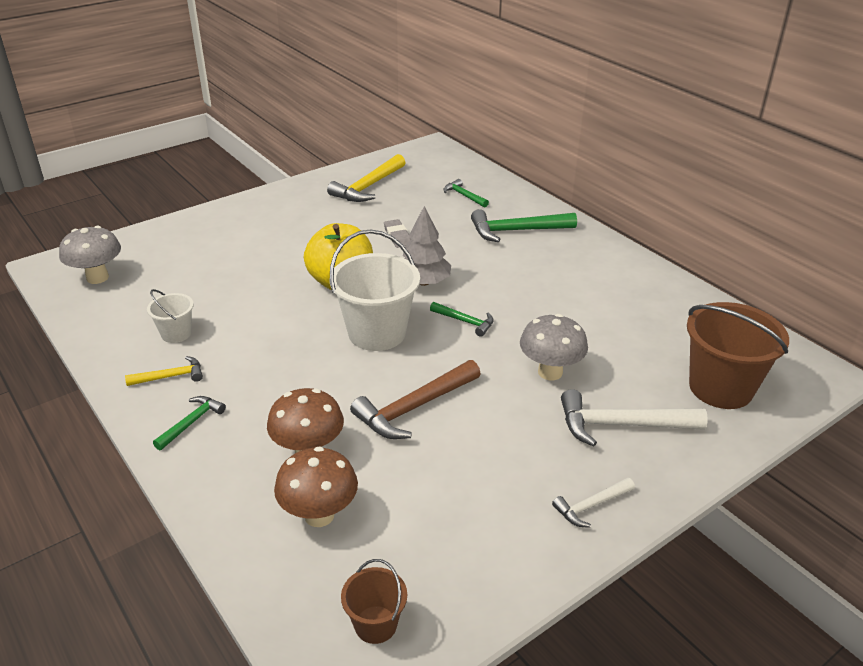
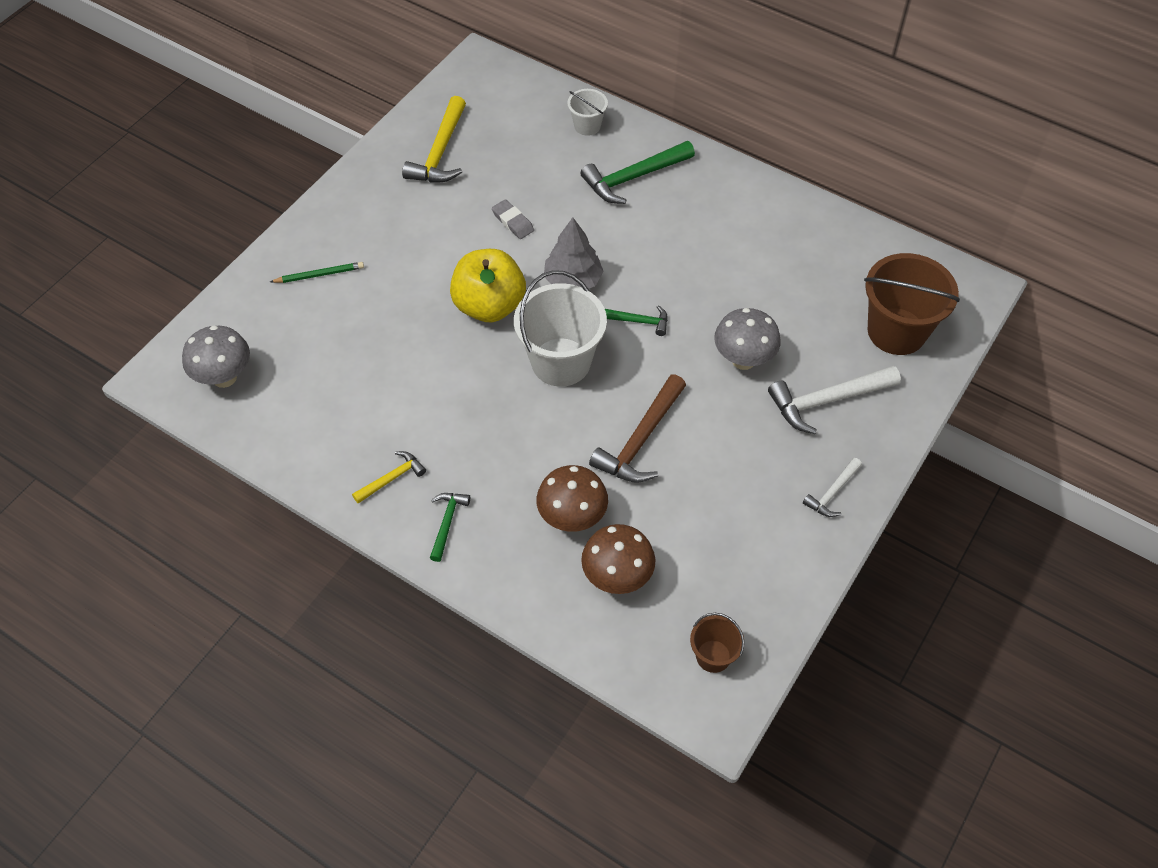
camera: 20 degrees left, 20 degrees up
(176, 333) = (362, 425): white bucket -> white bucket (587, 126)
(221, 235) = (319, 275): none -> green pencil
(464, 196) = (553, 138): green hammer -> none

